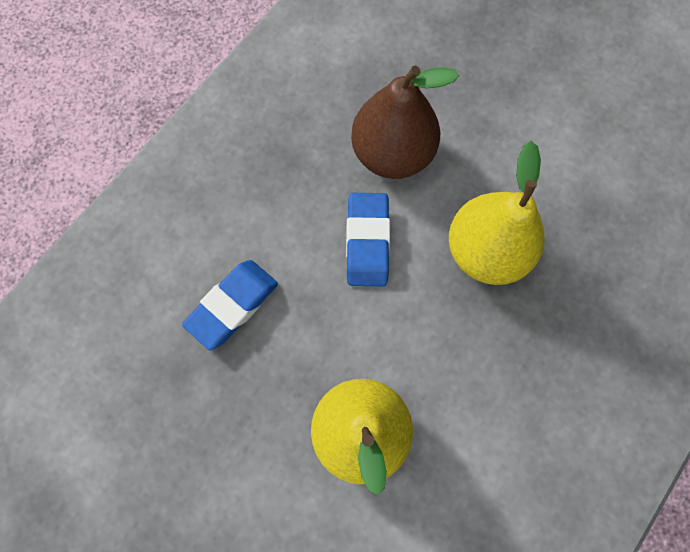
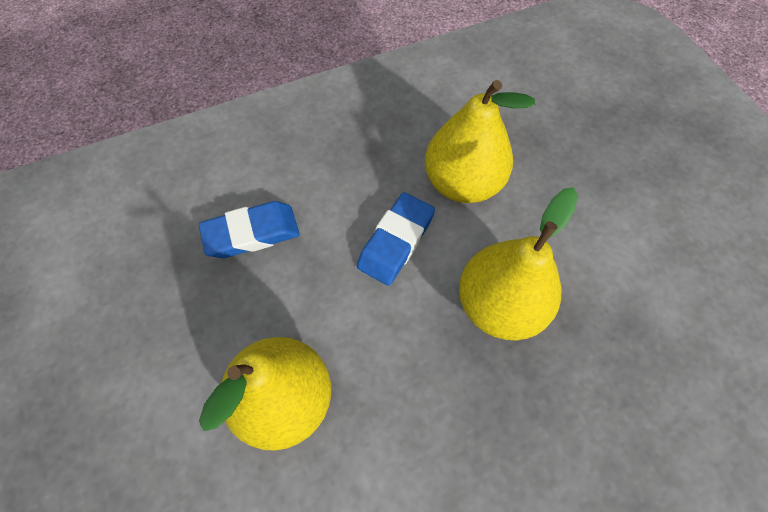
camera: 30 degrees right, 10 degrees down
(392, 153) = (462, 183): brown pear -> yellow pear

